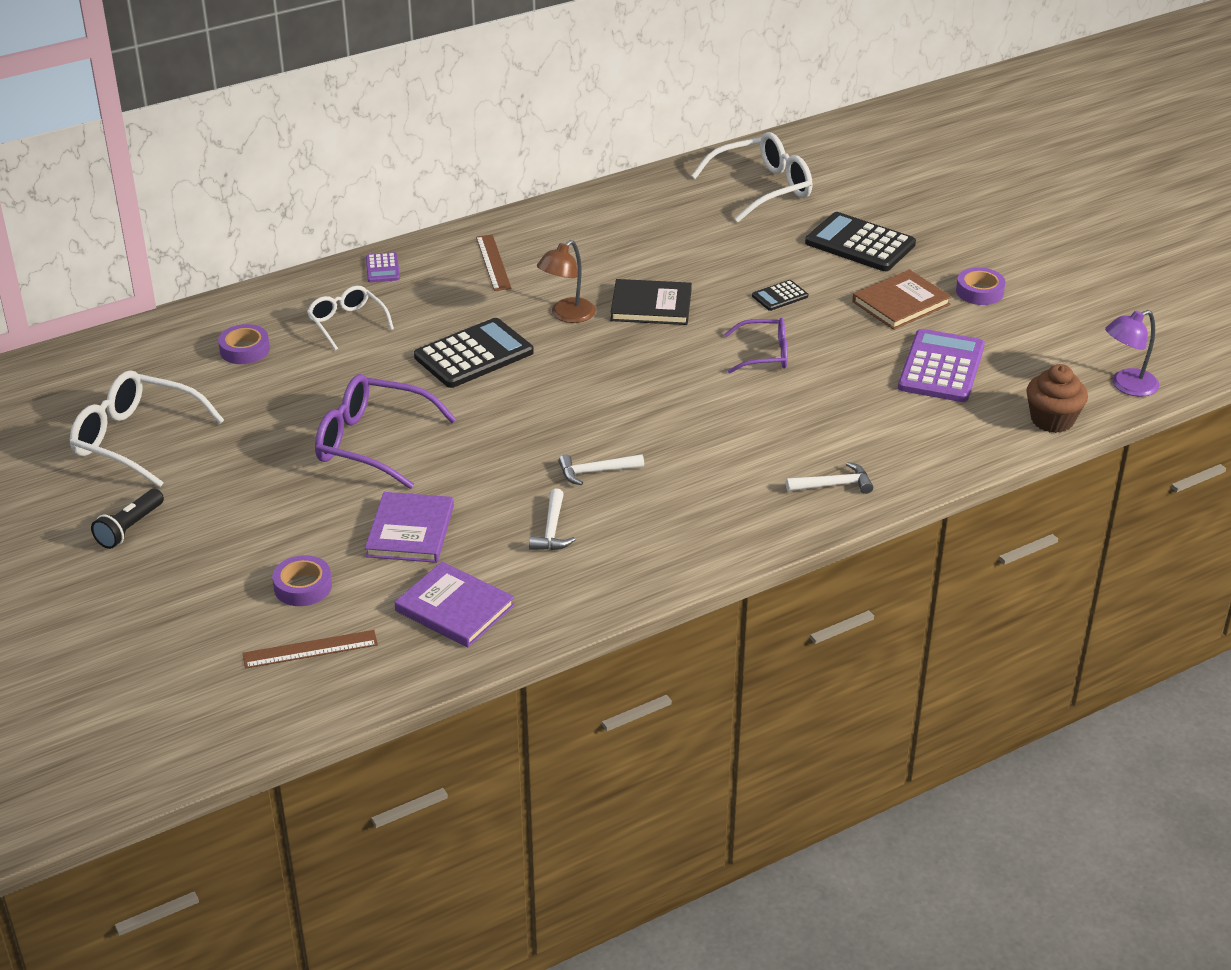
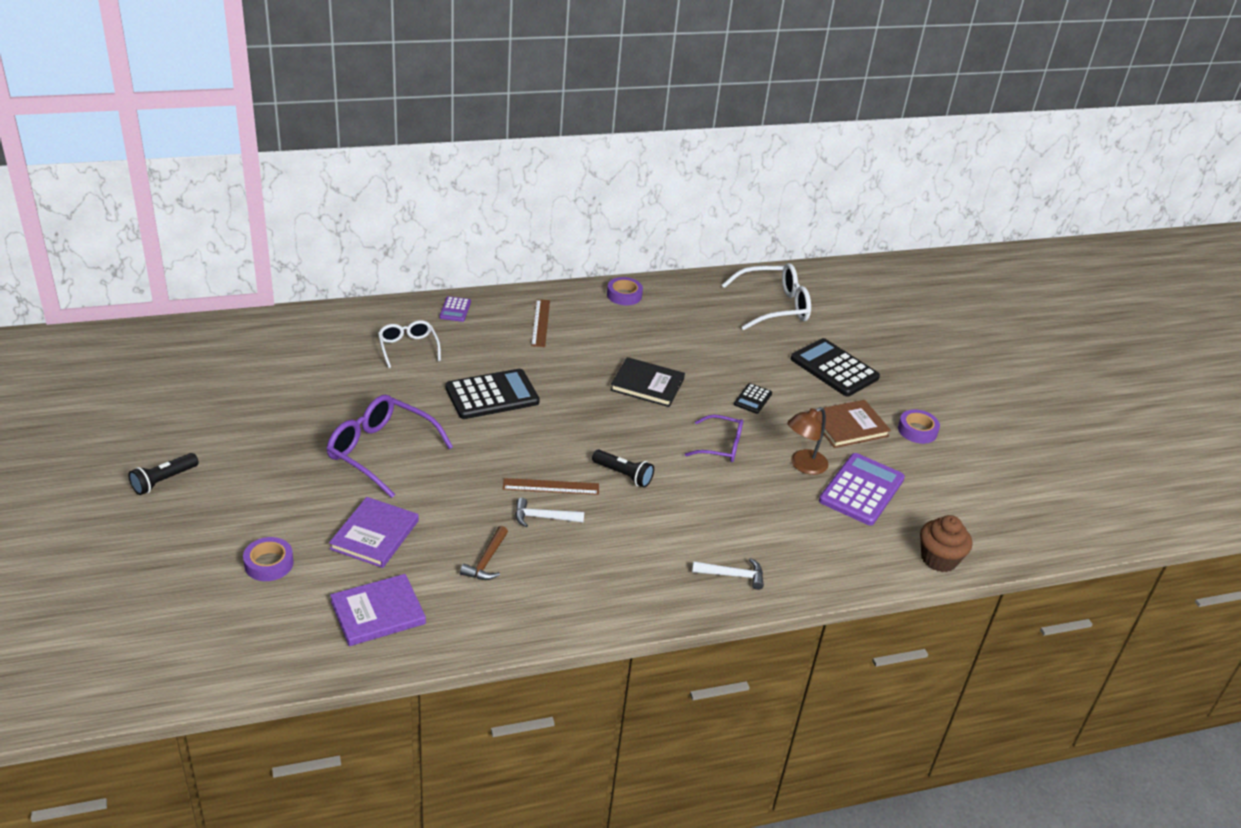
camera: 10 degrees right, 0 degrees up
(135, 439) = (205, 407): white glasses -> none
(244, 350) = (322, 353): purple tape -> purple tape (624, 295)
(310, 649) = (247, 621): brown ruler -> brown ruler (551, 486)
(454, 608) = (378, 613): purple book -> purple book turned 75 degrees counterclockwise
(552, 530) = (486, 561): white hammer -> brown hammer
(567, 315) = (578, 378): brown lamp -> brown lamp (803, 465)
(666, 408) = (623, 475): none -> black flashlight
(780, 296) = (752, 399): black calculator -> black calculator turned 45 degrees counterclockwise
(1127, 386) = (1013, 542): purple lamp -> none

